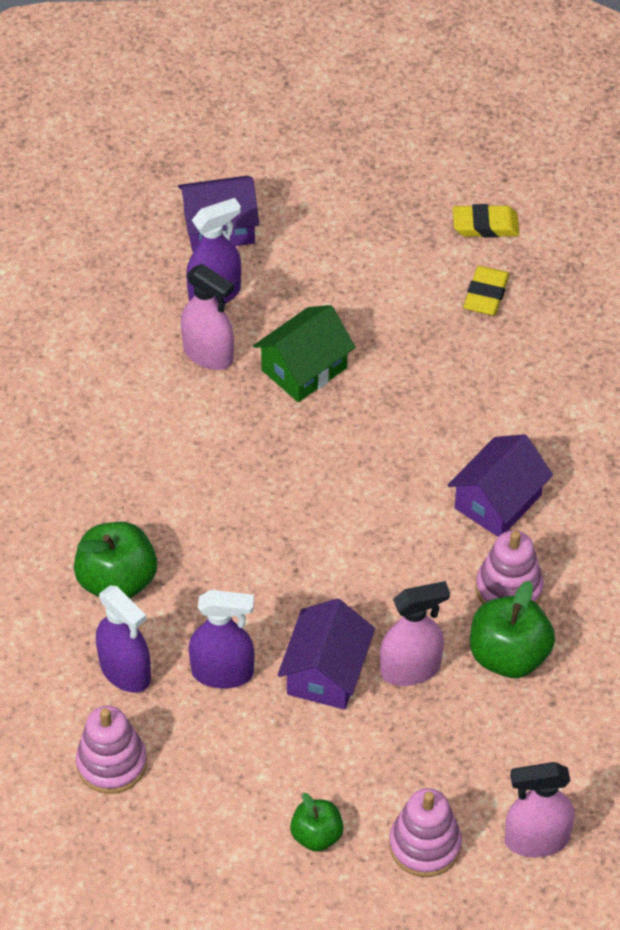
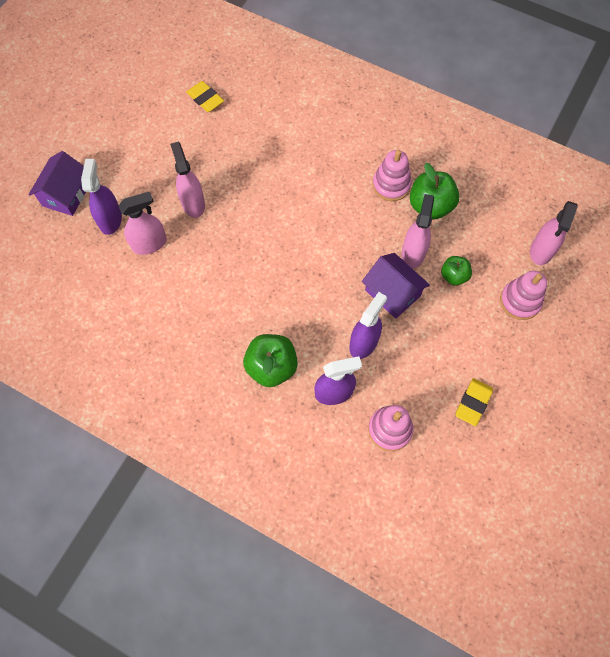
camera: 60 degrees left, 15 degrees up
(304, 369) = (193, 203): green house -> pink spray bottle
(316, 835) = (489, 348): green apple -> green apple (454, 276)
(485, 225) = (161, 76): yellow eraser -> yellow eraser (473, 403)
(497, 501) = (336, 162): purple house -> none

